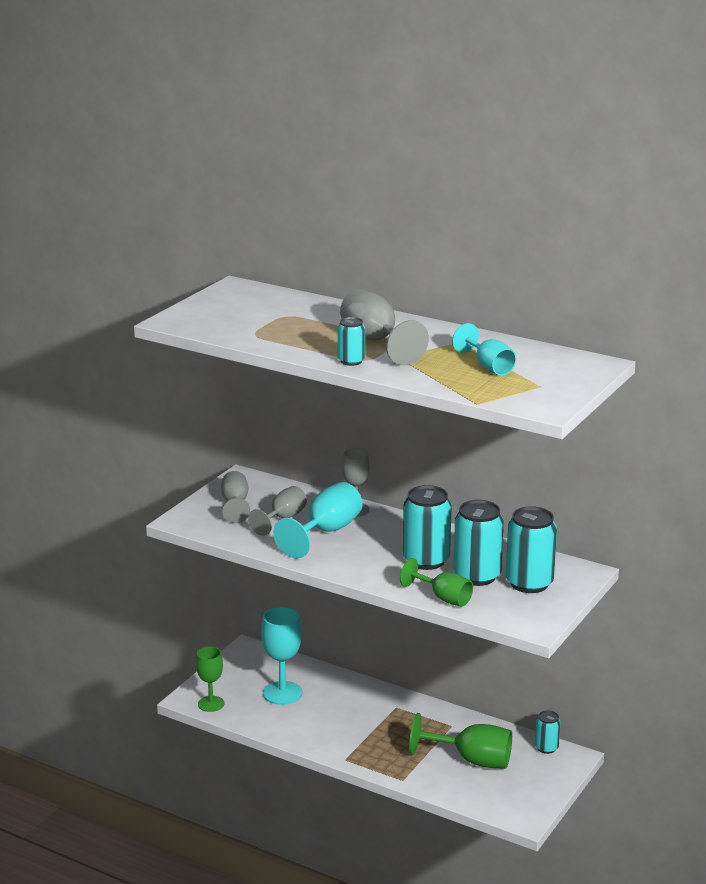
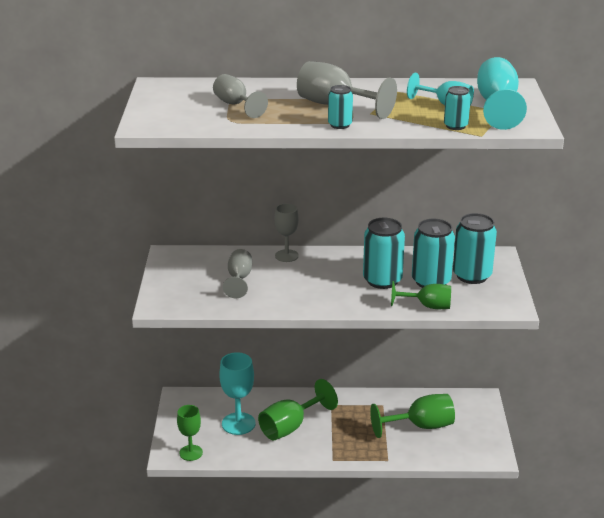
camera: 30 degrees left, 5 degrees up
(235, 504) = (188, 278): grey goblet -> grey goblet (235, 105)
(326, 532) = (284, 280): turquoise goblet -> turquoise goblet (497, 105)
(332, 713) = (290, 427): none -> green goblet
(546, 748) = (460, 398): turquoise can -> turquoise can (455, 126)

